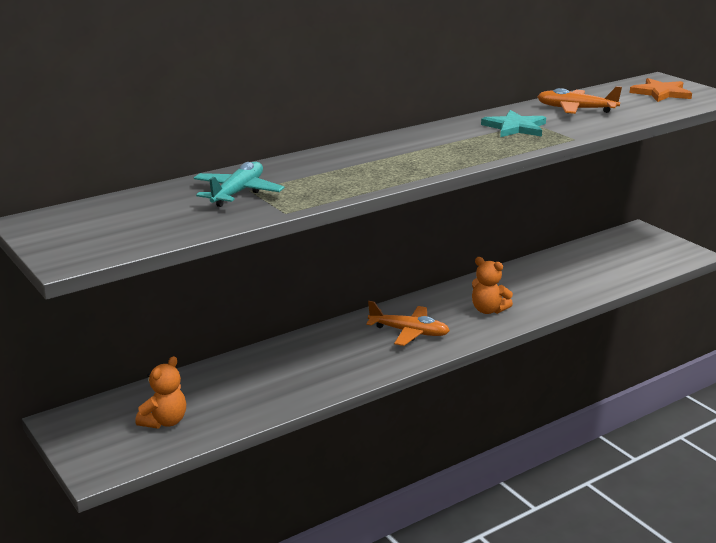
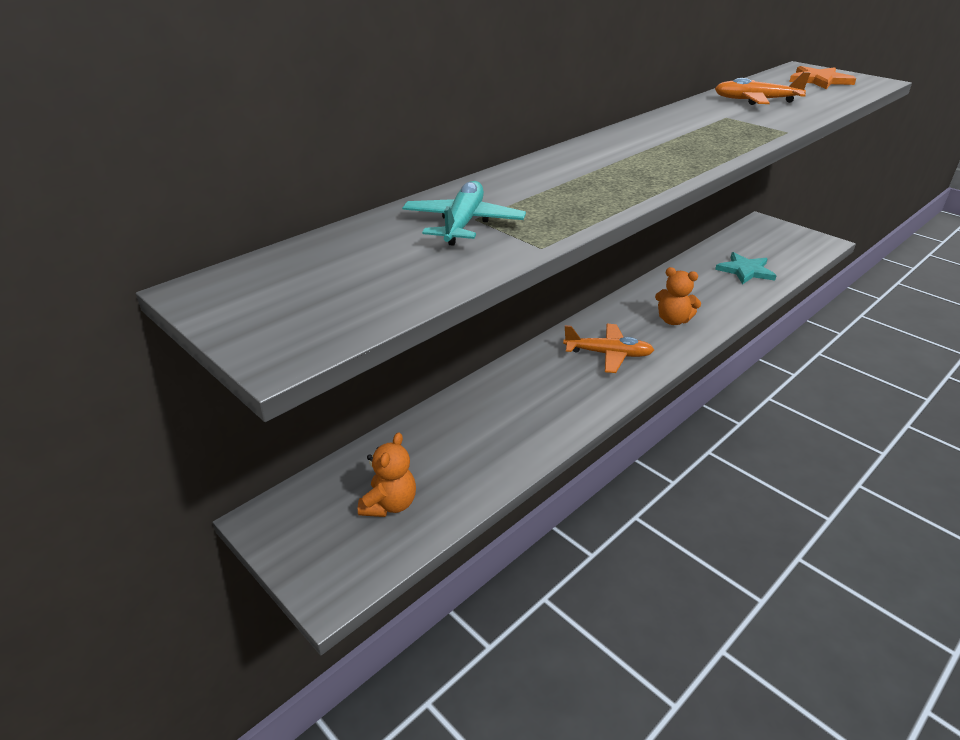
camera: 10 degrees left, 10 degrees up
(515, 127) = (714, 123): turquoise star -> turquoise star (745, 270)

